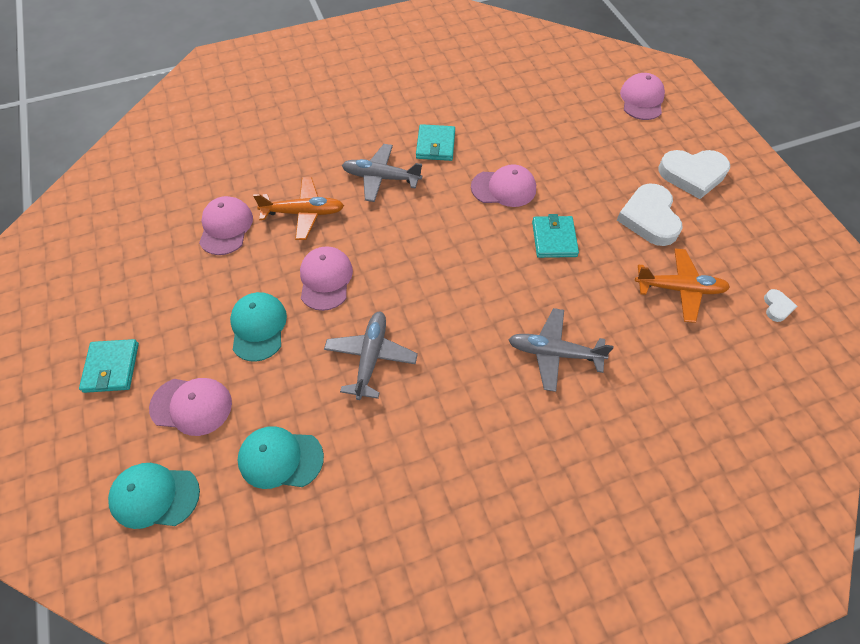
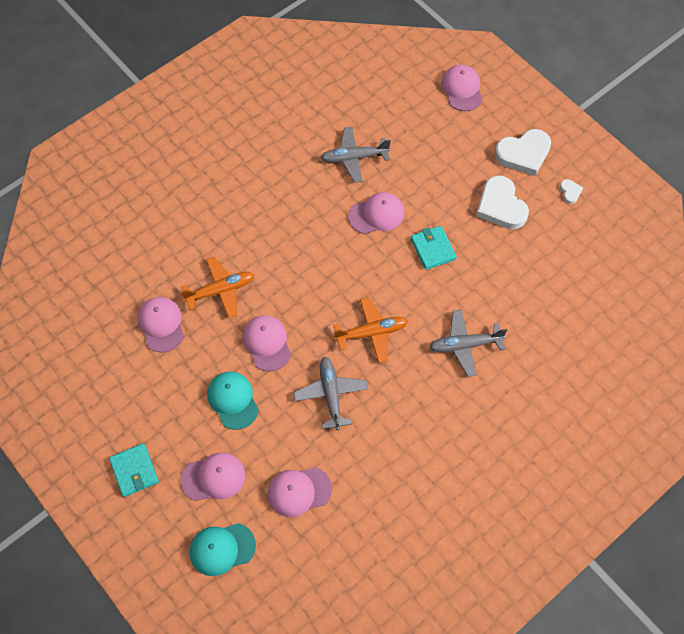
camera: 20 degrees left, 5 degrees up
(280, 458) = (299, 491): turquoise cap -> pink cap
(381, 178) = (270, 236): grey plane -> grey plane (354, 158)
(435, 145) = (303, 190): turquoise wallet -> none
(680, 289) = (540, 262): orange plane -> orange plane (372, 333)
(777, 307) = (614, 254): white heart -> white heart (570, 192)

